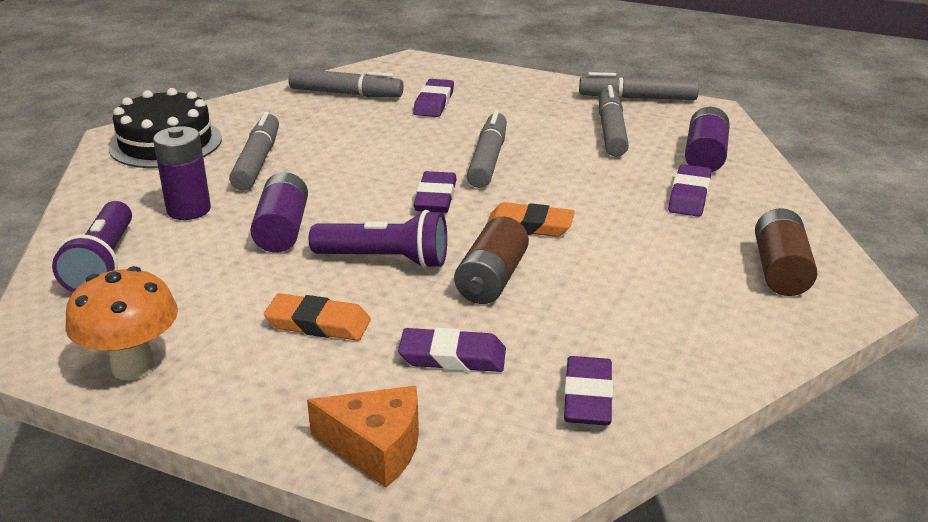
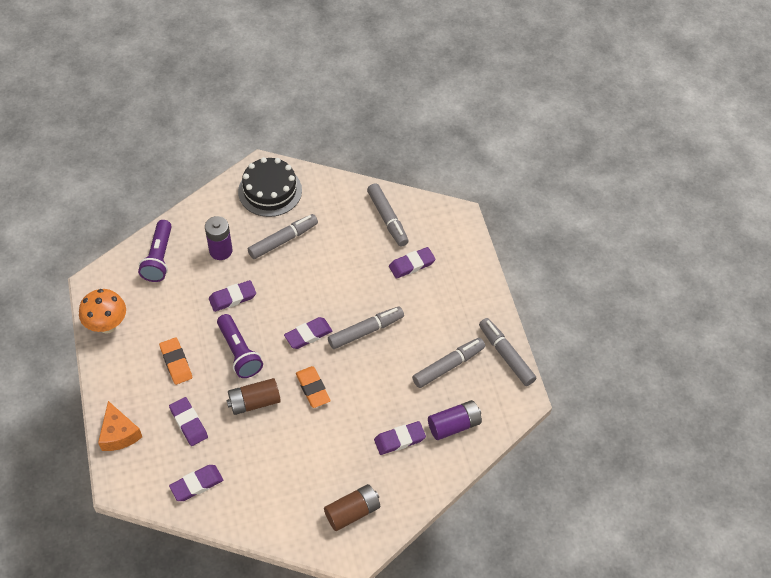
camera: 50 degrees right, 25 degrees up
(103, 264) = (159, 258): purple flashlight -> purple flashlight turned 45 degrees counterclockwise
(282, 230) = (232, 298): purple battery -> purple eraser

